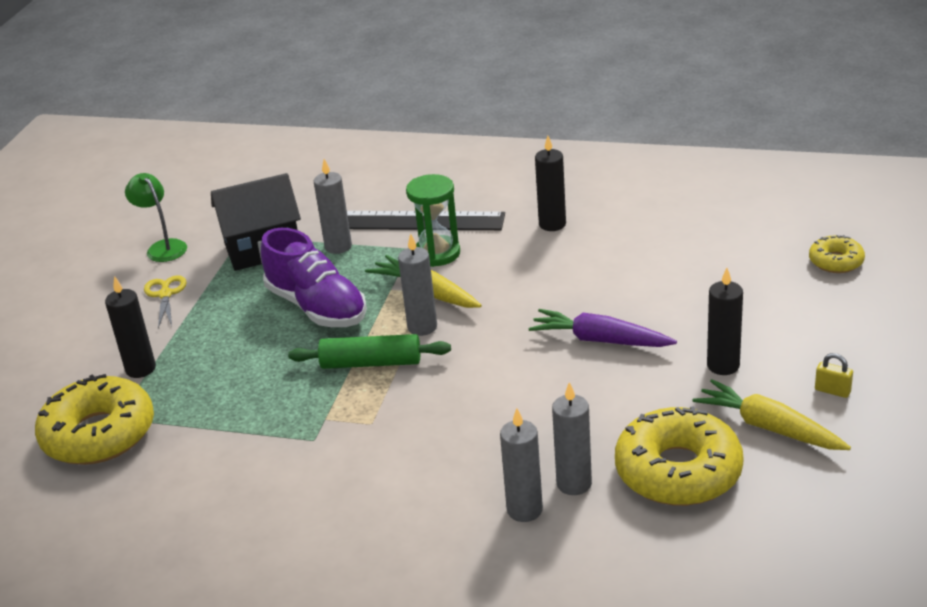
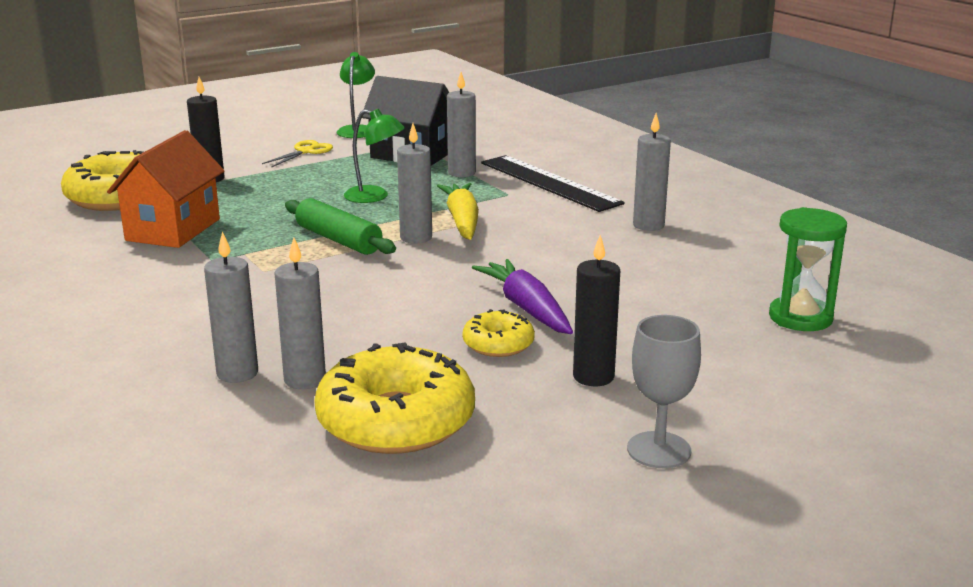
camera: 40 degrees right, 10 degrees down
(221, 434) = (173, 230): none -> orange house
(317, 307) = (375, 196): purple shoe -> green lamp
(437, 253) = (520, 204): green hourglass -> green hourglass (800, 318)
(552, 224) = (648, 225): black candle -> grey candle
(769, 427) = (539, 439): yellow carrot -> none
(832, 391) = (659, 450): yellow padlock -> grey goblet
(836, 261) = (874, 364): yellow donut -> yellow donut (498, 344)

